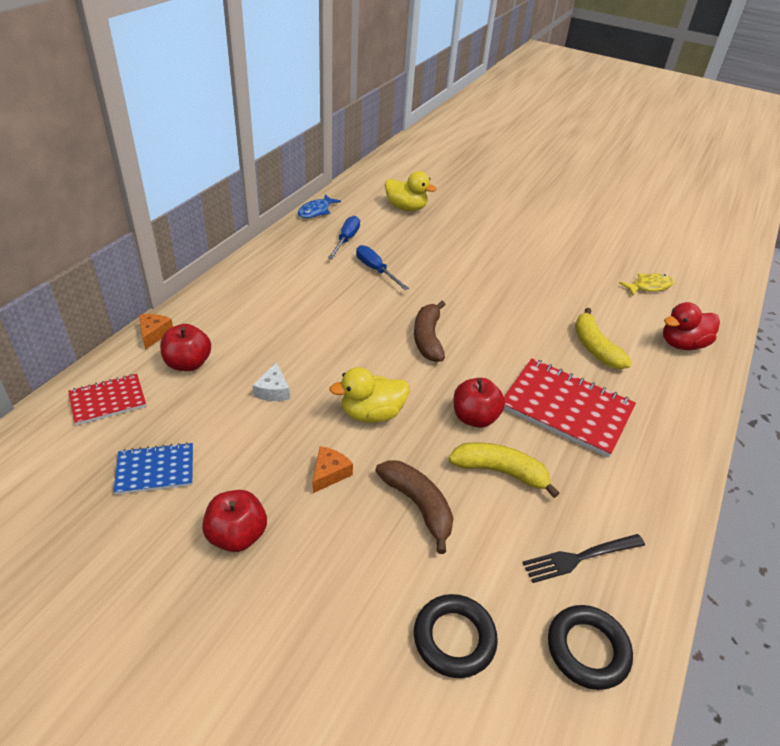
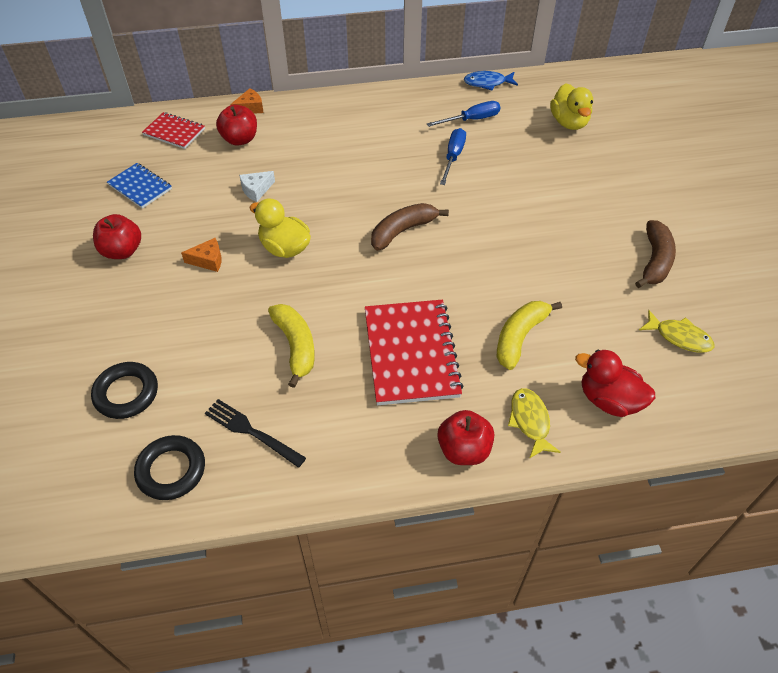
camera: 55 degrees right, 10 degrees up
(418, 506) = (220, 319): brown banana -> brown banana (655, 261)
(474, 418) = (339, 304): red apple -> red apple (464, 450)
(678, 388) = (530, 421): none -> yellow fish

